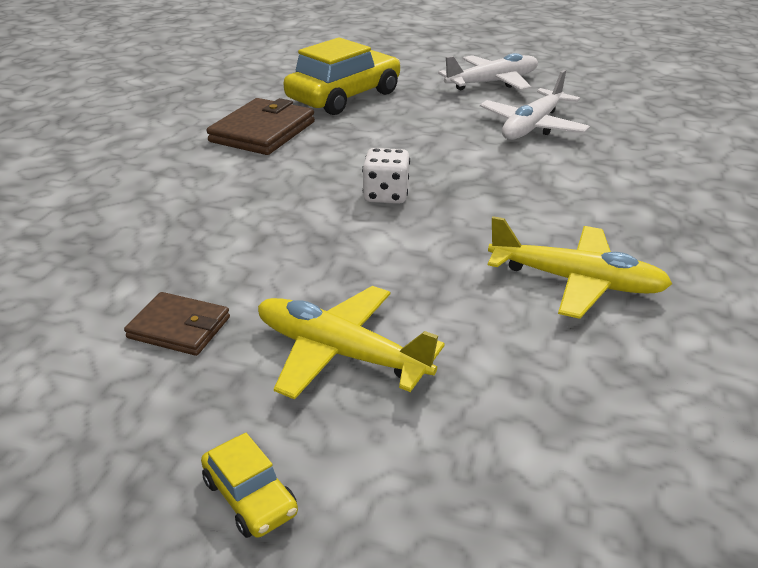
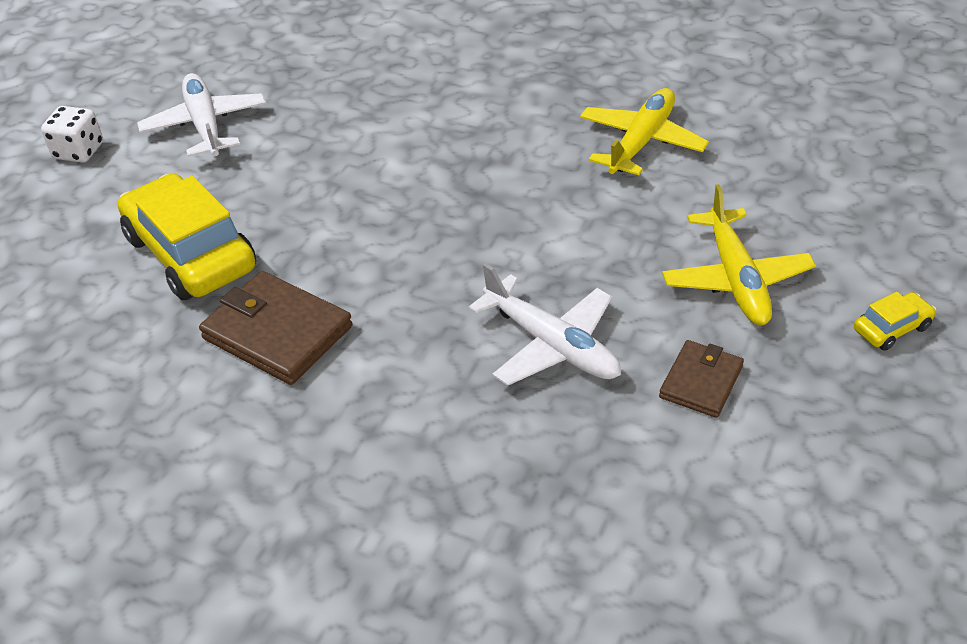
camera: 80 degrees left, 10 degrees up
(341, 353) = (735, 278): yellow plane -> yellow plane turned 45 degrees counterclockwise
(386, 195) = (475, 235): white dice -> white dice (79, 151)
(532, 126) = (342, 116): white plane -> white plane (550, 344)

